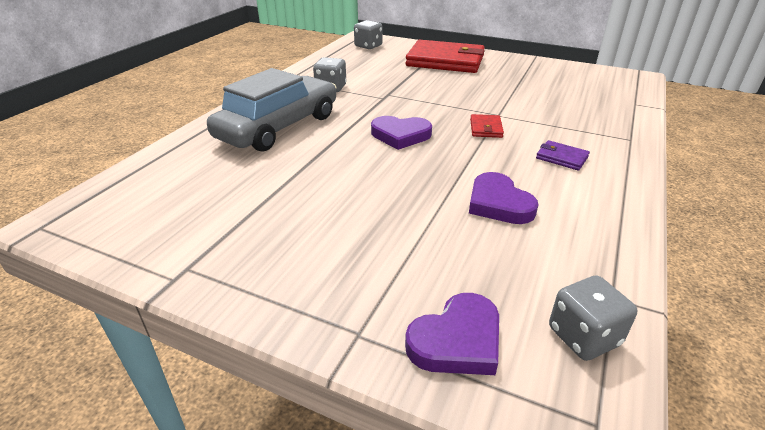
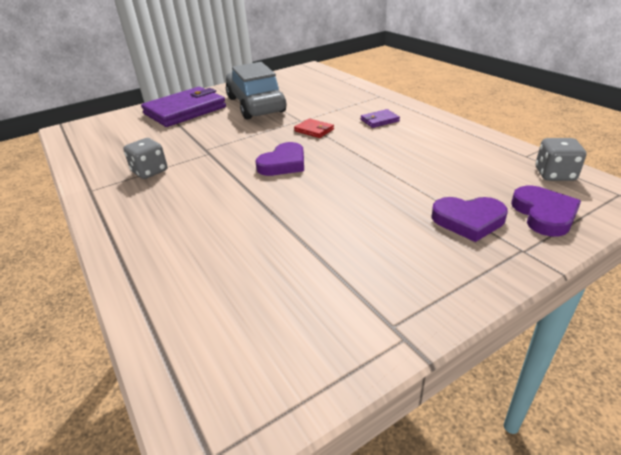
camera: 55 degrees left, 0 degrees up
(279, 127) = (189, 218): grey car -> grey car (256, 105)
(368, 46) = (93, 131): grey dice -> none
(445, 61) = (185, 110): red wallet -> purple wallet
(498, 203) = (413, 156): purple heart -> purple heart (468, 220)

